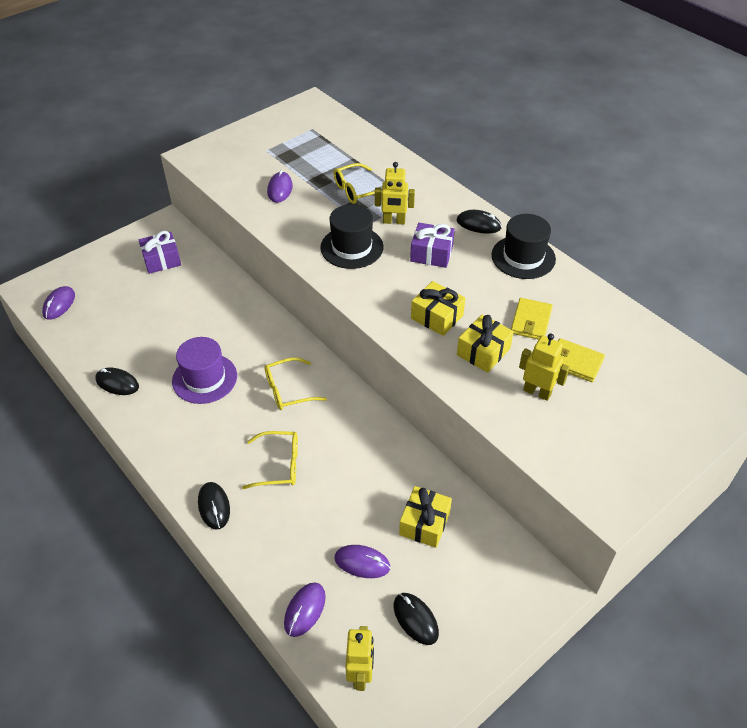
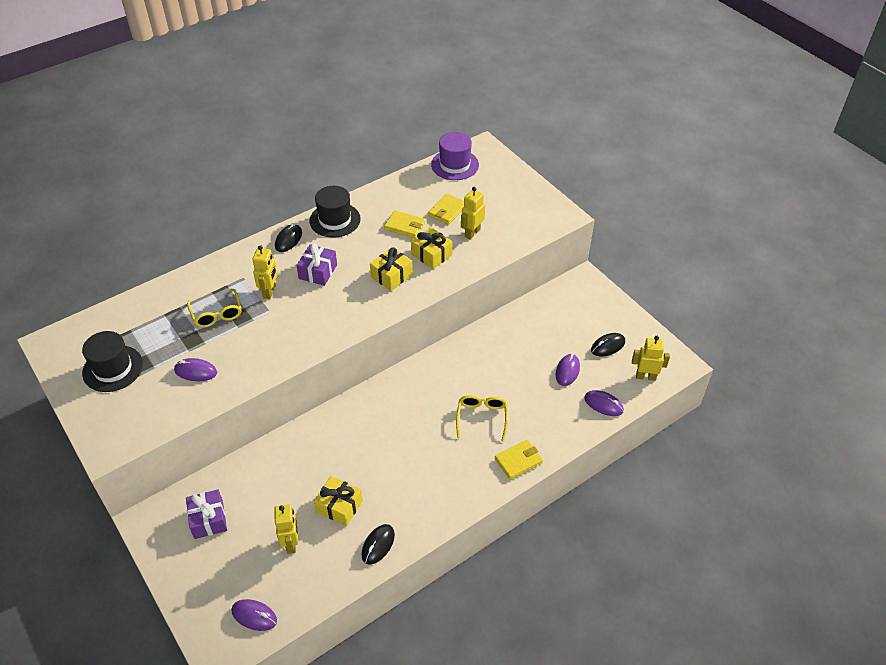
camera: 85 degrees left, 0 degrees up
(129, 318) = (291, 543): none -> yellow robot
(204, 378) = (383, 473): purple hat -> purple hat (455, 165)
(214, 506) = (518, 461): black mouse -> yellow wallet
(288, 390) = (405, 411): yellow glasses -> none
(352, 247) = (297, 322): black hat -> black hat (113, 368)
(424, 523) = (537, 335): yellow gift -> yellow gift (339, 506)

